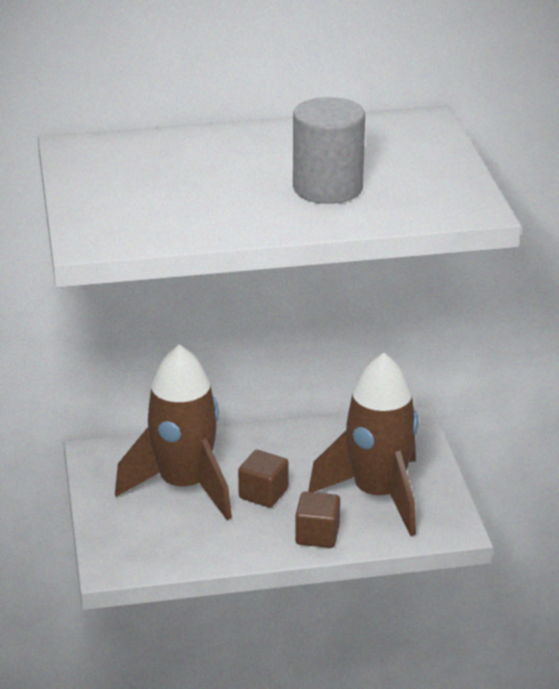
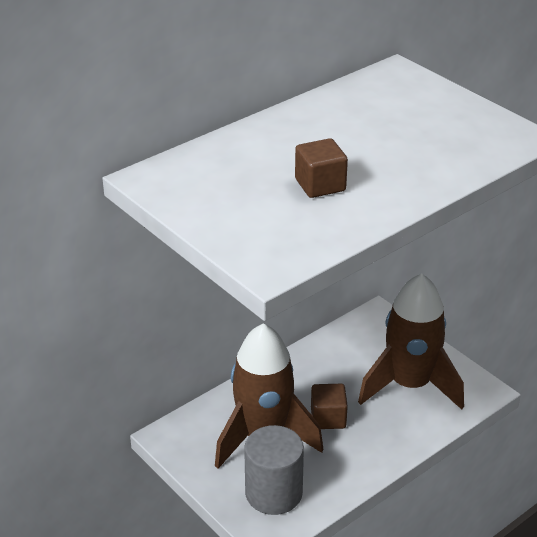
camera: 30 degrees left, 5 degrees up
(317, 535) = (398, 437): brown cube -> brown cube (320, 185)
(327, 188) = (399, 152): grey cylinder -> grey cylinder (273, 493)

